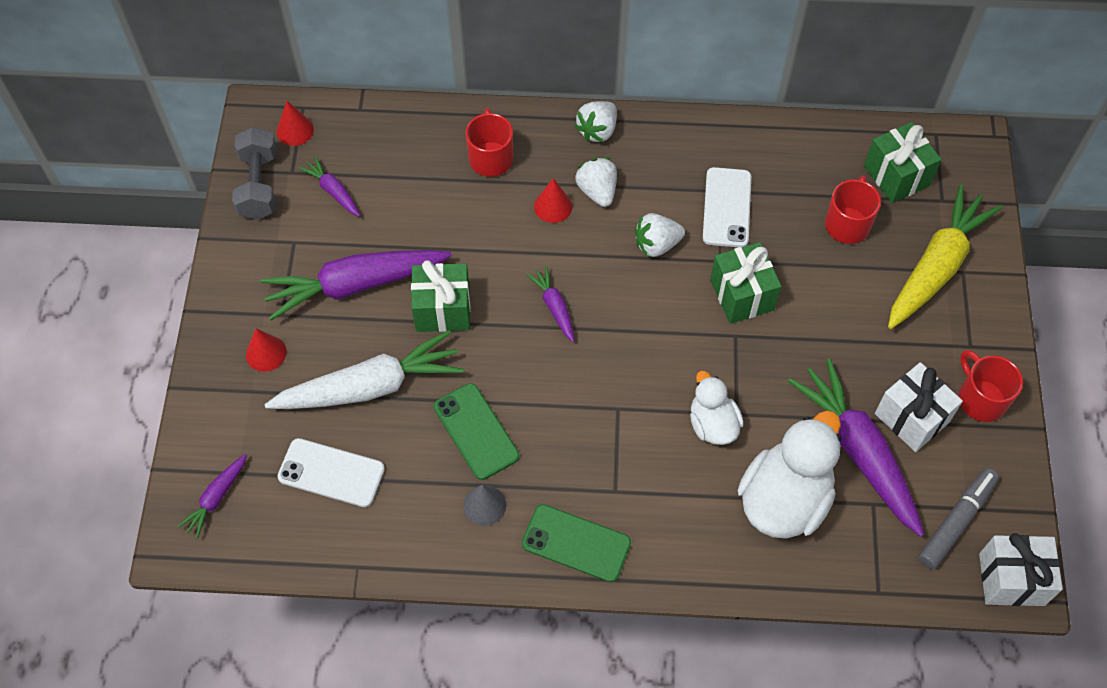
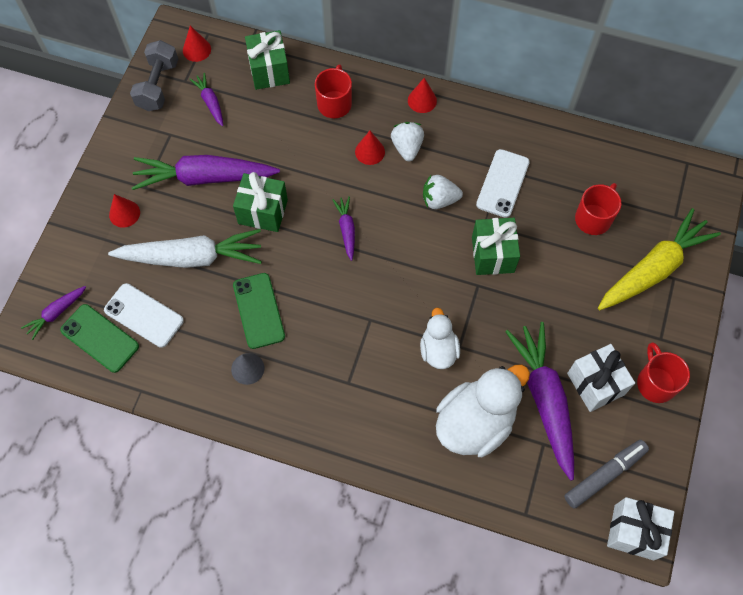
camera: 15 degrees right, 5 degrees up
(576, 543) = (306, 415): green phone -> green phone (100, 338)
(597, 130) = (422, 100): white strawberry -> red cone
(896, 176) = (644, 189): green gift -> green gift (269, 71)

